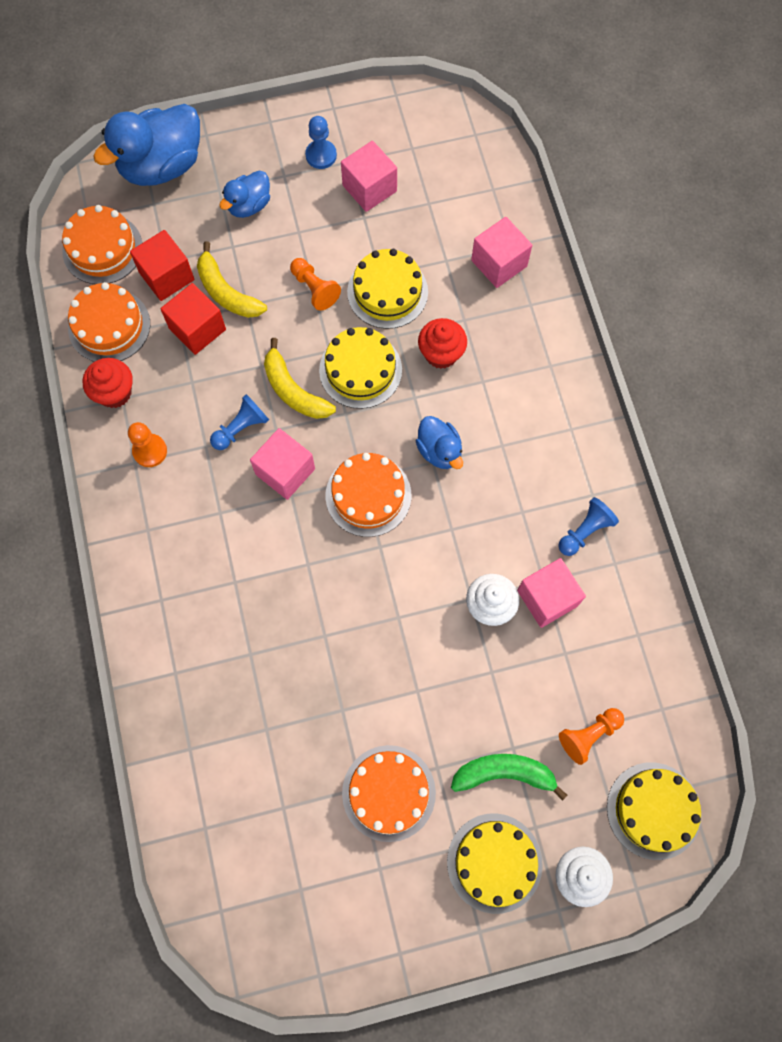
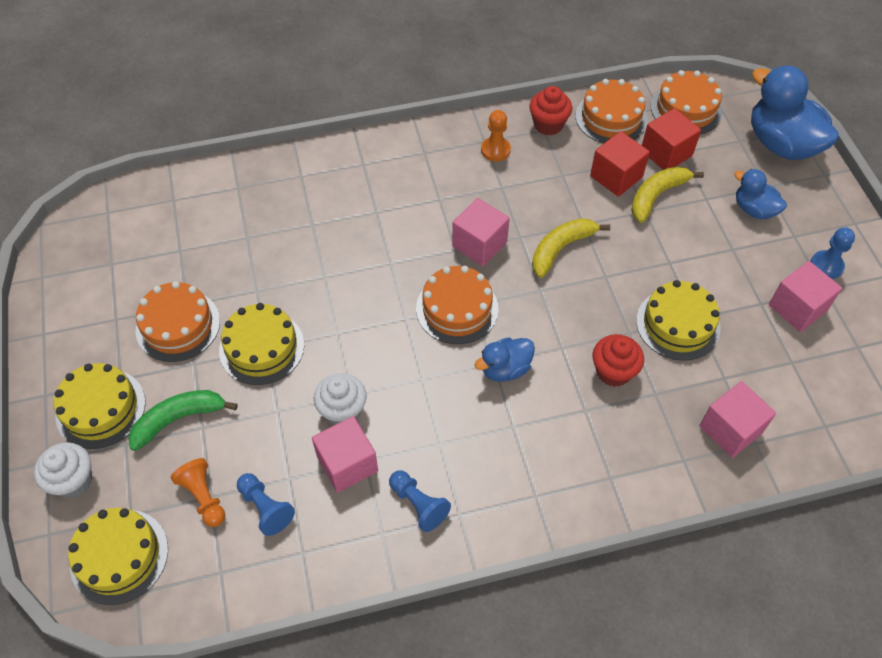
camera: 90 degrees right, 15 degrees down
(241, 428) = (520, 211): blue pawn -> blue pawn (265, 508)
(314, 289) = (671, 263): orange pawn -> none
(360, 370) = (587, 301): yellow cake -> yellow cake (261, 347)
(504, 773) = (179, 419): green banana -> green banana turned 120 degrees counterclockwise

